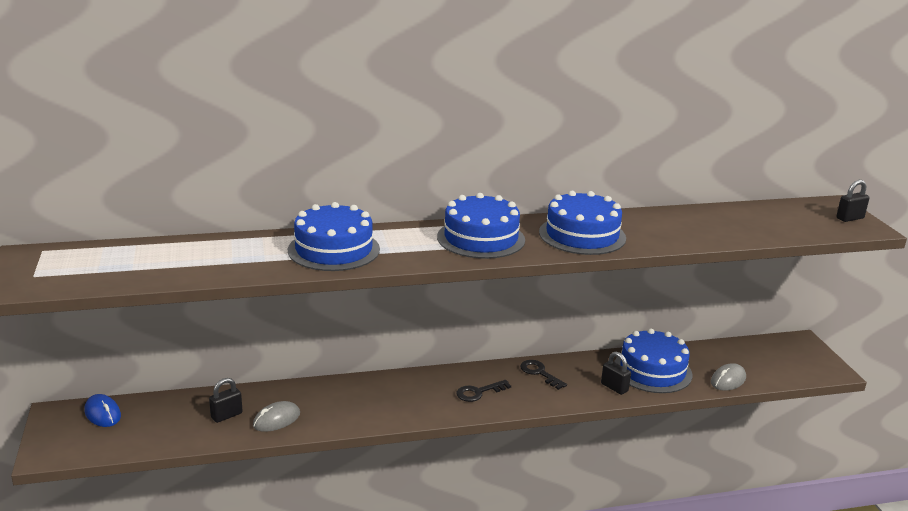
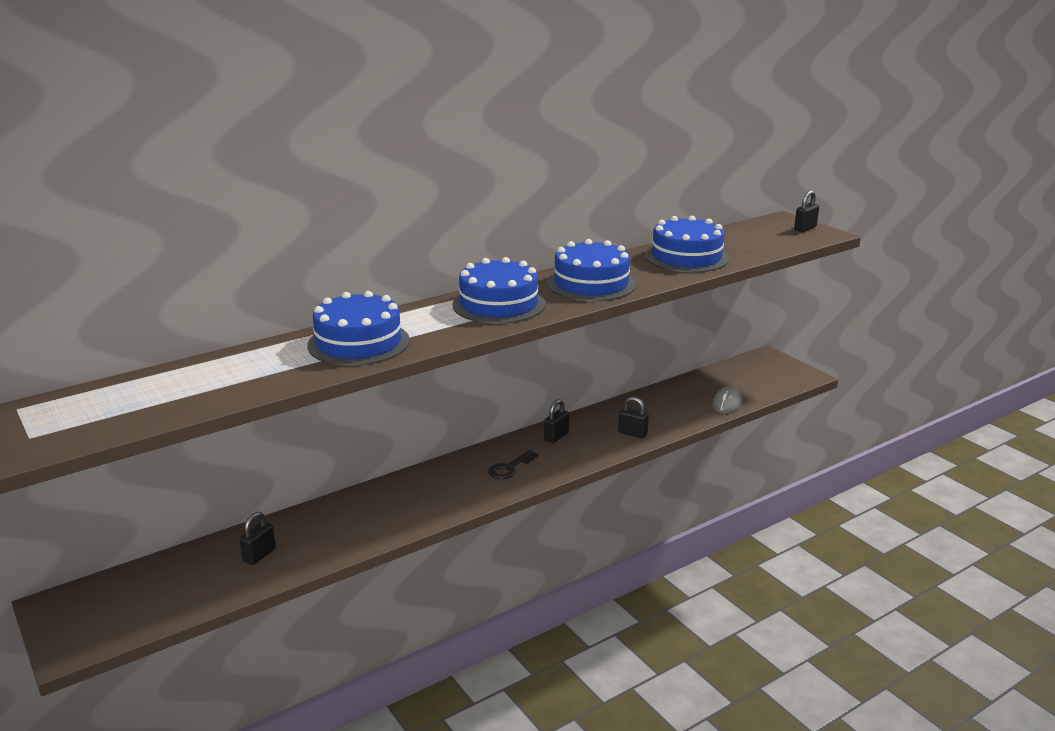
camera: 20 degrees left, 0 degrees up
(102, 414) = (110, 590): blue mouse -> none
(276, 420) = (318, 545): grey mouse -> none
(539, 373) = (556, 436): black key -> black padlock
(652, 370) = (657, 410): blue cake -> blue cake (686, 257)

